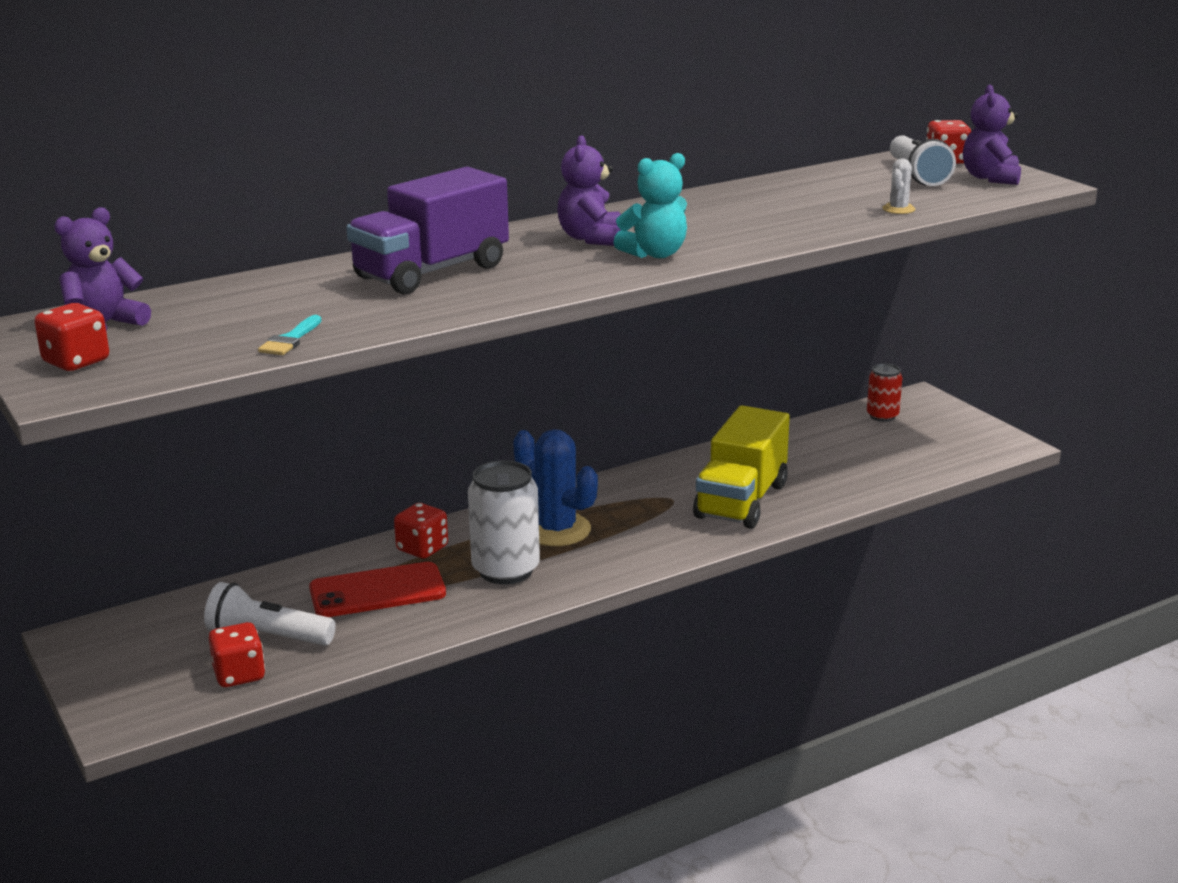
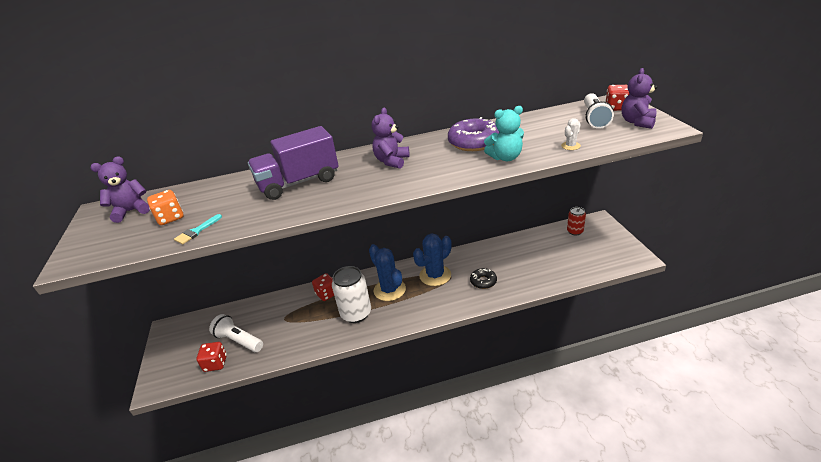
camera: 20 degrees right, 10 degrees up
(76, 362) = (96, 238): red dice -> none
(209, 328) = (170, 218): none -> orange dice
(377, 591) = (296, 319): red phone -> none
(639, 501) = (435, 275): none -> blue cactus
(655, 254) = (416, 176): turquoise teddy bear -> turquoise teddy bear (505, 157)
(726, 210) = (474, 142): none -> purple donut
(741, 501) = (483, 281): yellow truck -> black donut

